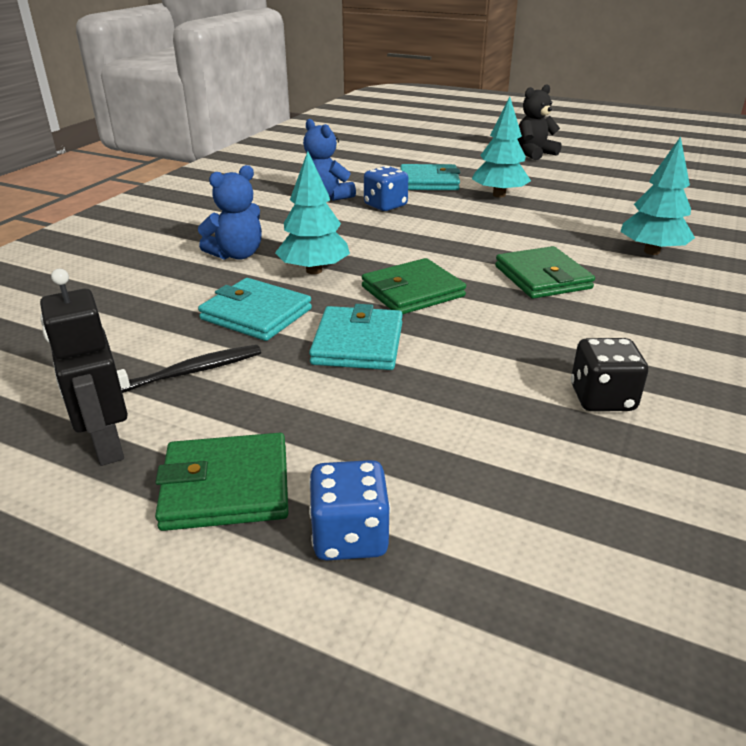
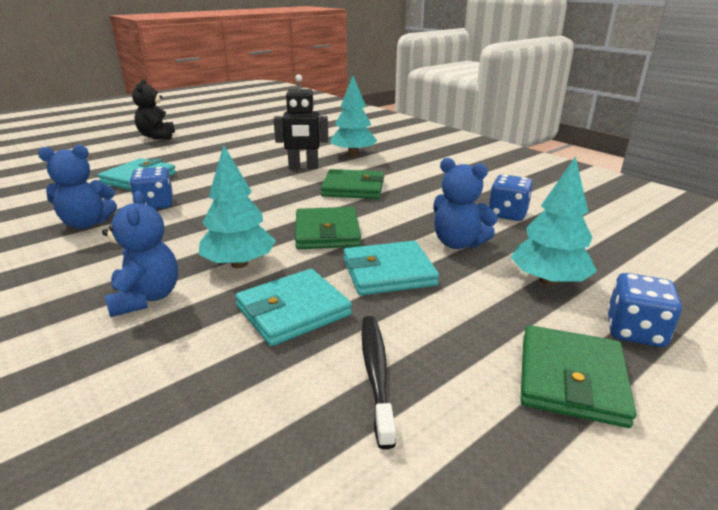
camera: 65 degrees left, 5 degrees down
(106, 445) = (485, 453): black robot -> black robot (303, 167)
(358, 343) = (388, 272): turquoise wallet -> turquoise wallet turned 45 degrees counterclockwise
(467, 373) = (458, 243): none -> blue teddy bear
(499, 195) = (208, 165): turquoise tree -> turquoise tree (548, 281)
(602, 398) = (507, 214): black dice -> blue dice

